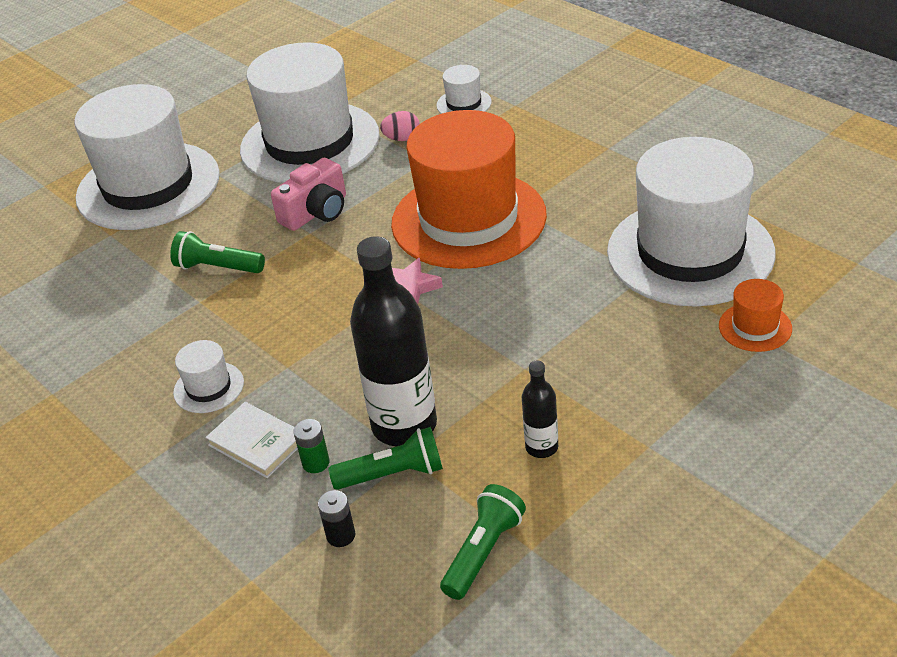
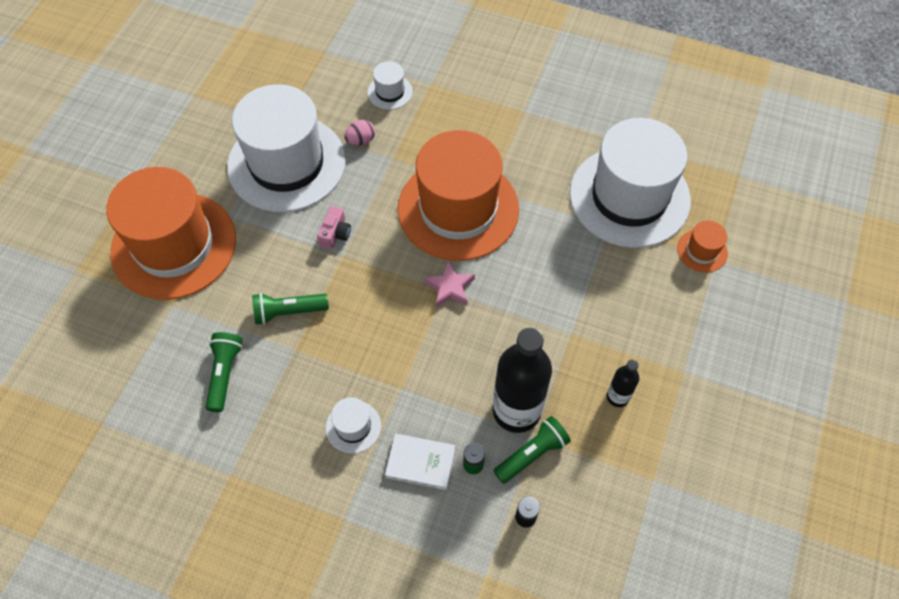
camera: 30 degrees left, 20 degrees up
(148, 186) = (174, 245): white hat -> orange hat
(316, 212) = (335, 234): pink camera -> pink camera, size x0.64
(483, 551) = (625, 493): green flashlight -> green flashlight (224, 374)

